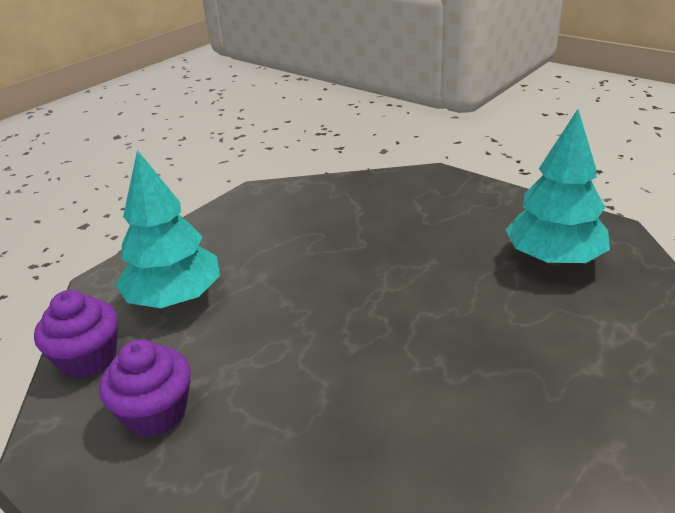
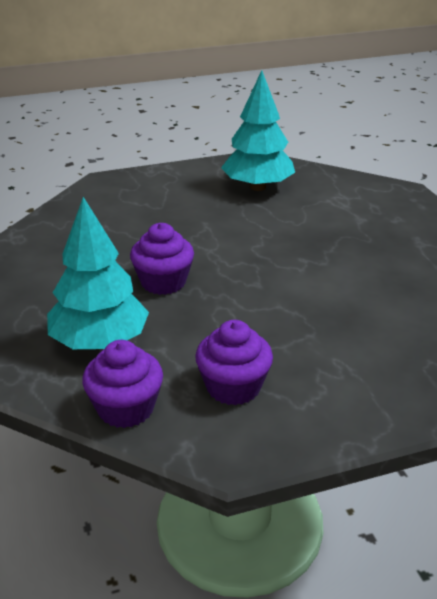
camera: 60 degrees left, 0 degrees up
(297, 287) = (163, 282): none -> purple cupcake

